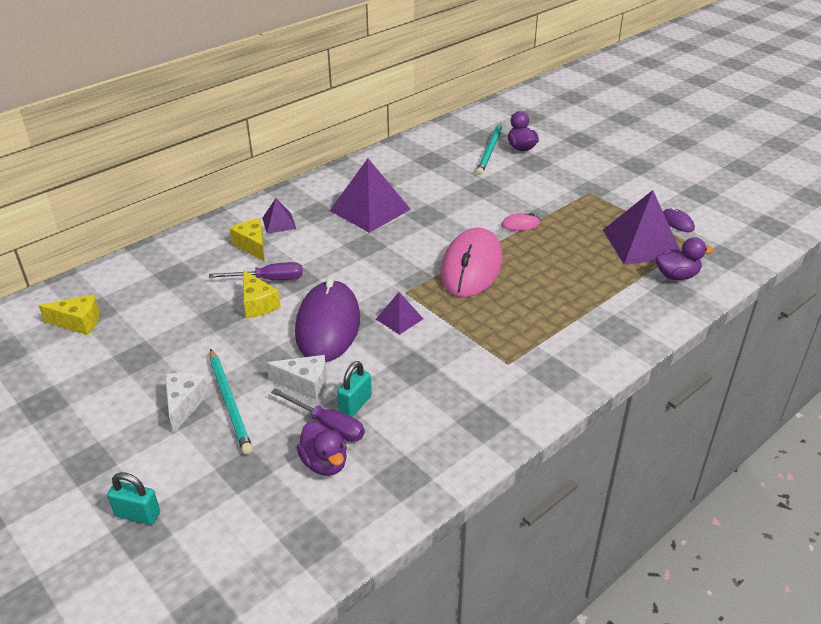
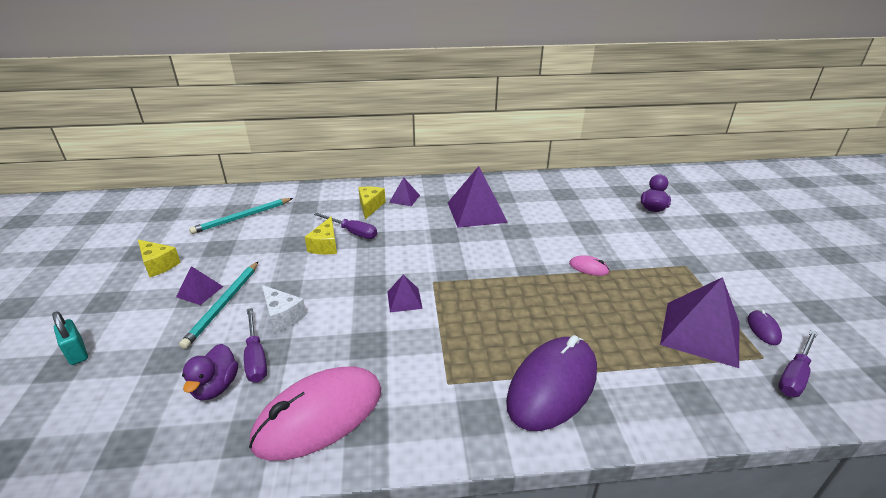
camera: 35 degrees right, 5 degrees down
(78, 322) = (220, 213): yellow cheese -> yellow cheese (158, 265)
(184, 404) = (199, 291): white cheese -> purple pyramid
(328, 325) = (349, 281): purple mouse -> purple mouse (552, 385)
(355, 404) = (293, 351): turquoise padlock -> none
(471, 267) = (507, 285): pink mouse -> pink mouse (319, 416)
(490, 150) = (621, 202): turquoise pencil -> turquoise pencil (242, 217)
(676, 276) = (713, 383): purple duck -> none
(717, 247) = (794, 375): none -> purple screwdriver

